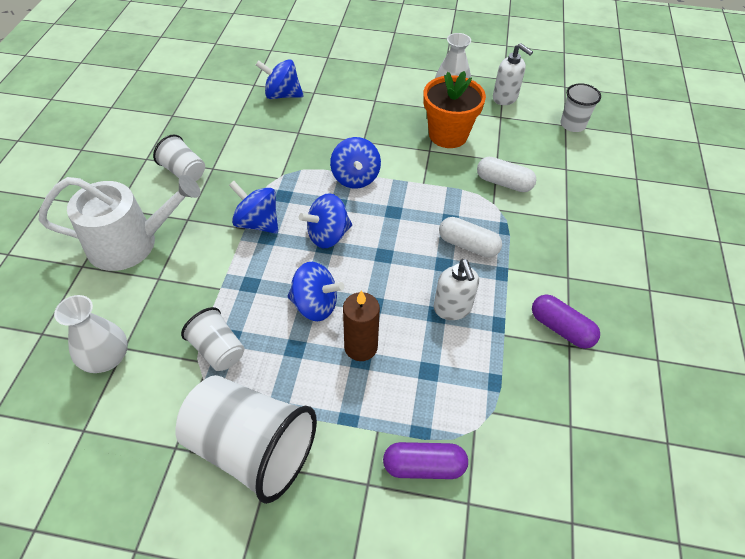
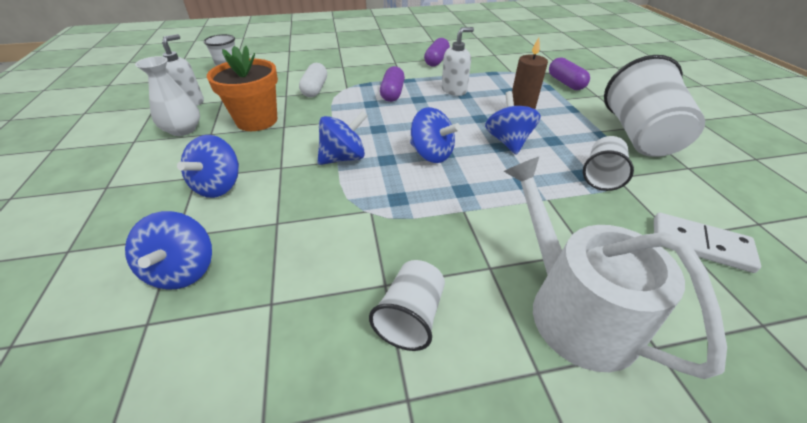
camera: 110 degrees left, 10 degrees down
(106, 357) = (700, 244): white vase -> white domino
(257, 223) = (450, 203): blue spinning top -> blue spinning top (219, 186)
(468, 245) = (392, 93): white capsule -> purple capsule

